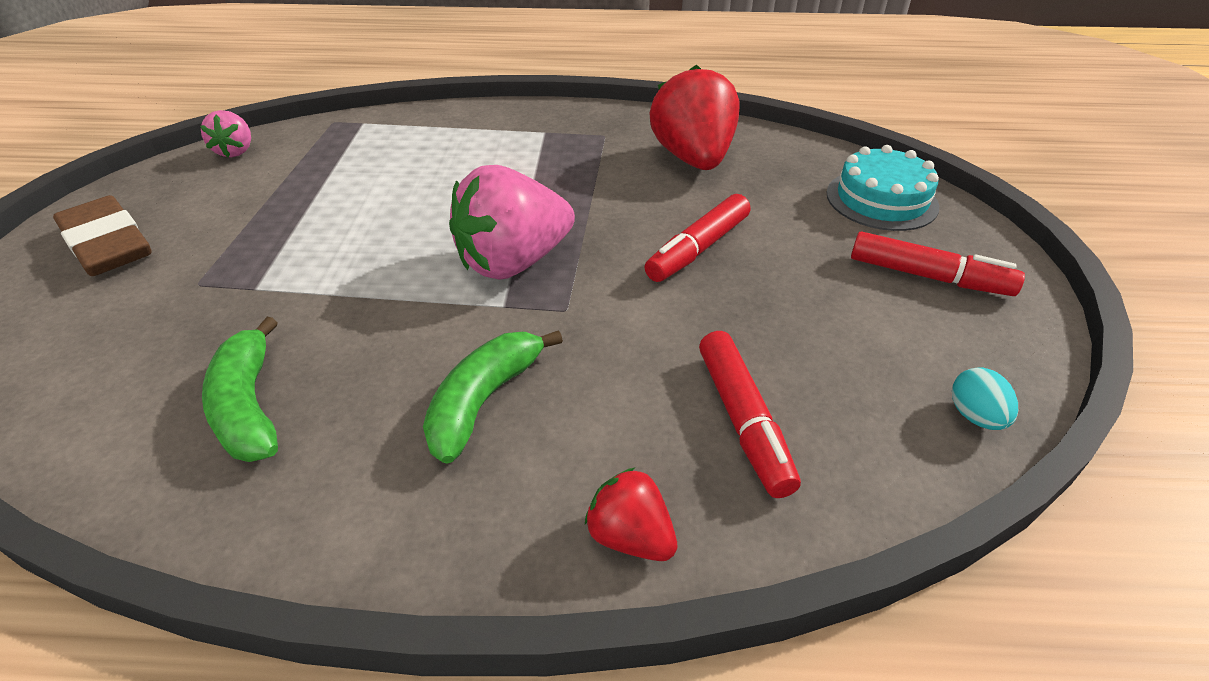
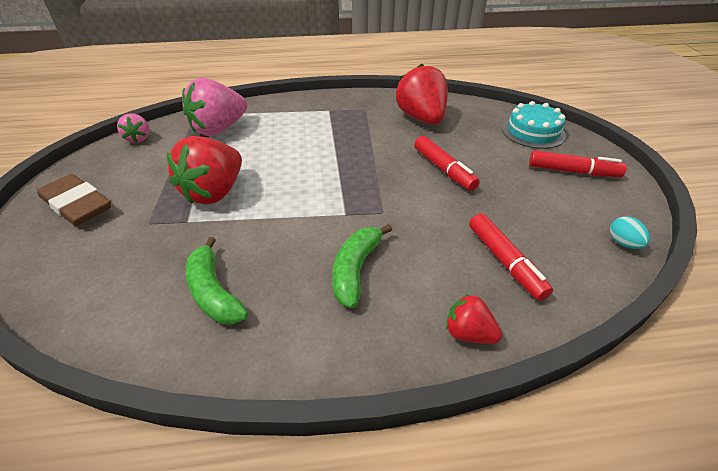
camera: 10 degrees left, 0 degrees up
(314, 247) = (214, 192): none -> red strawberry
(513, 262) = (341, 188): pink strawberry -> pink strawberry (219, 129)
(698, 249) = (444, 169): red marker -> red marker turned 60 degrees counterclockwise

